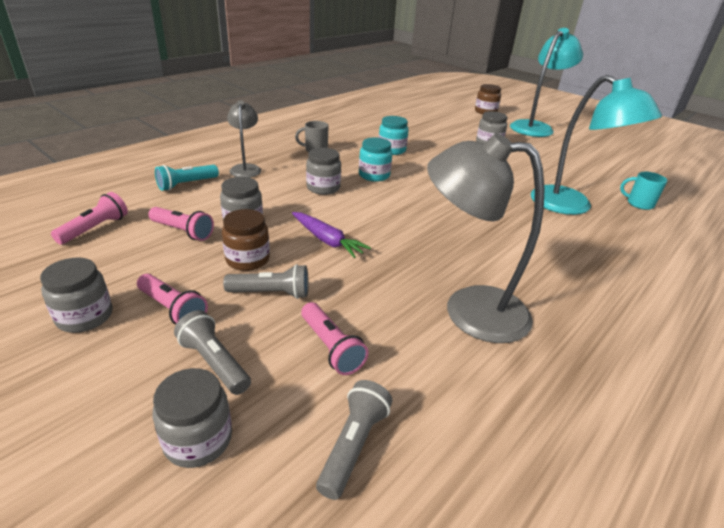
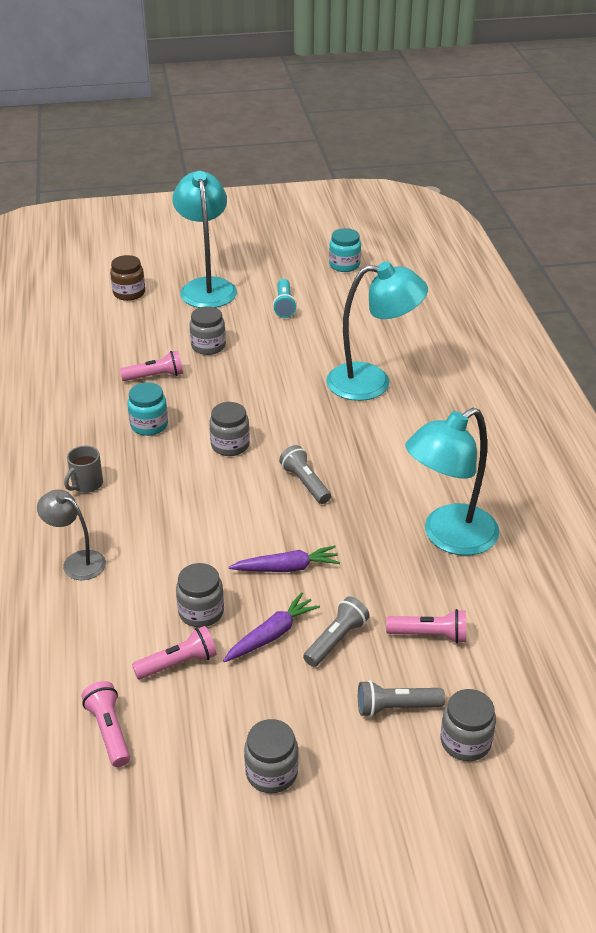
camera: 50 degrees left, 5 degrees up
(172, 309) = (308, 711): pink flashlight -> pink flashlight (155, 376)
(186, 184) = (70, 626): turquoise flashlight -> turquoise flashlight (284, 305)
(247, 259) = (271, 635): brown jar -> purple carrot
(323, 188) = (184, 522): grey jar -> grey jar (230, 445)
(354, 445) = (524, 667): grey flashlight -> grey flashlight (305, 483)
(374, 175) = (194, 471): turquoise jar -> turquoise jar (344, 265)
(469, 309) = (448, 537): grey lamp -> turquoise lamp
(639, 204) = (404, 341): turquoise mug -> none

